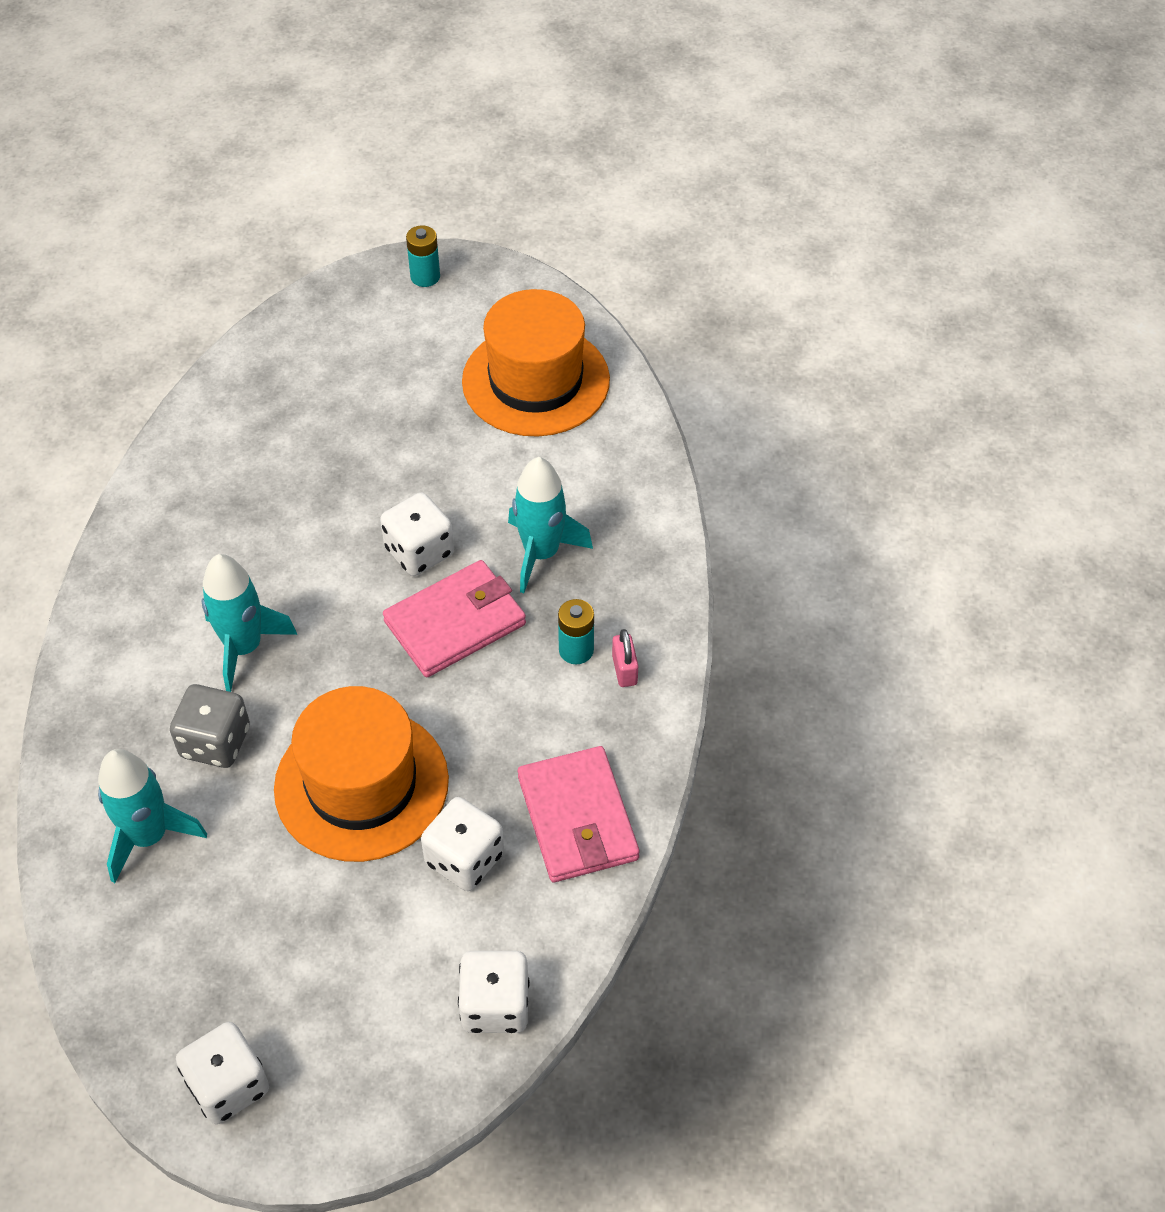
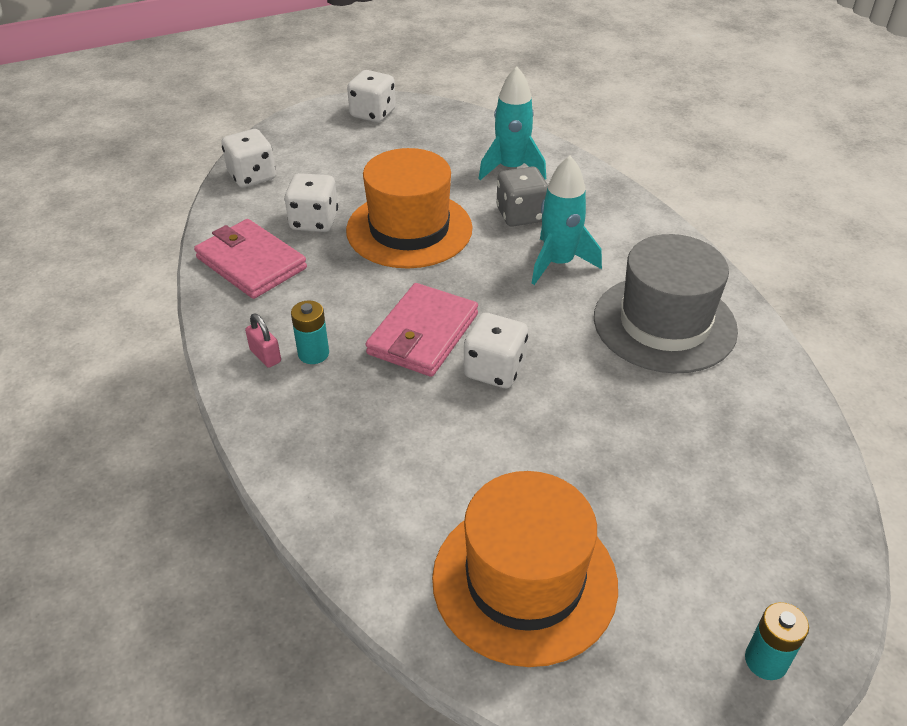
camera: 150 degrees right, 10 degrees down
(220, 525) = (664, 323): none -> grey hat
(541, 553) = (391, 411): turquoise rocket -> none

